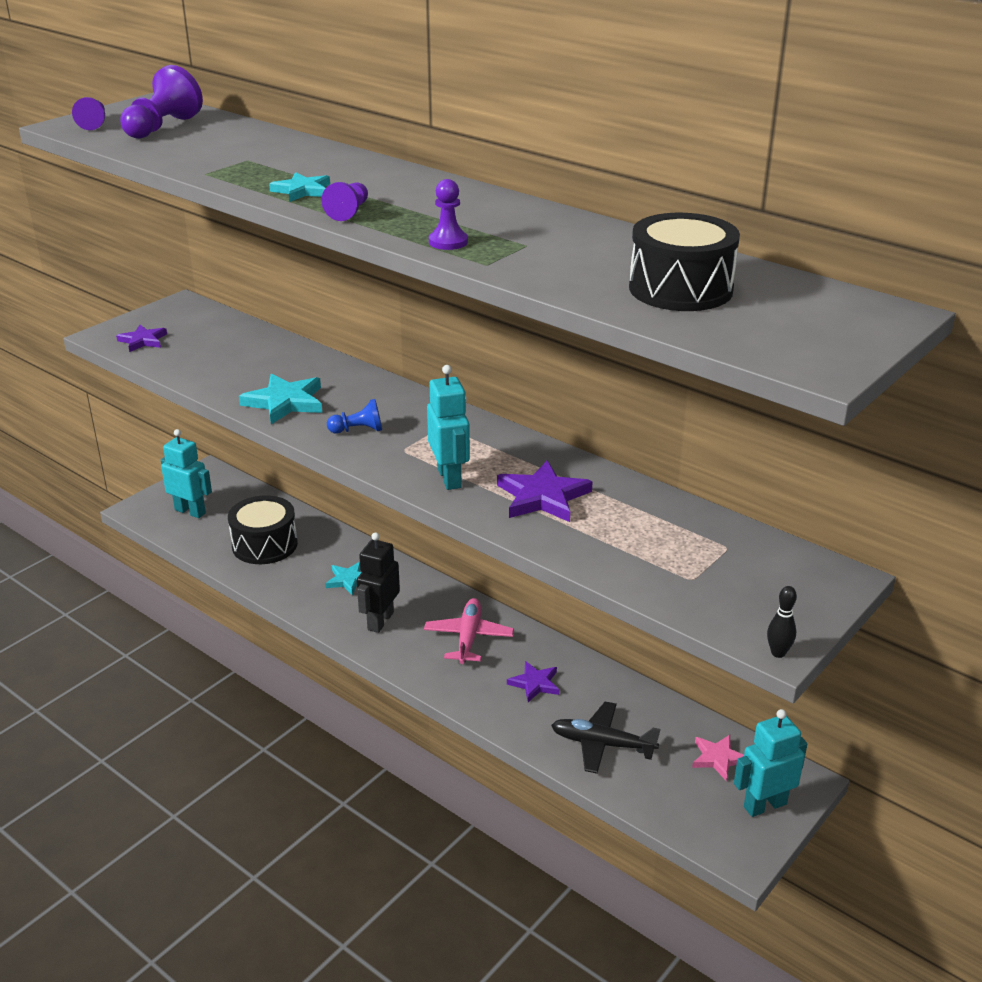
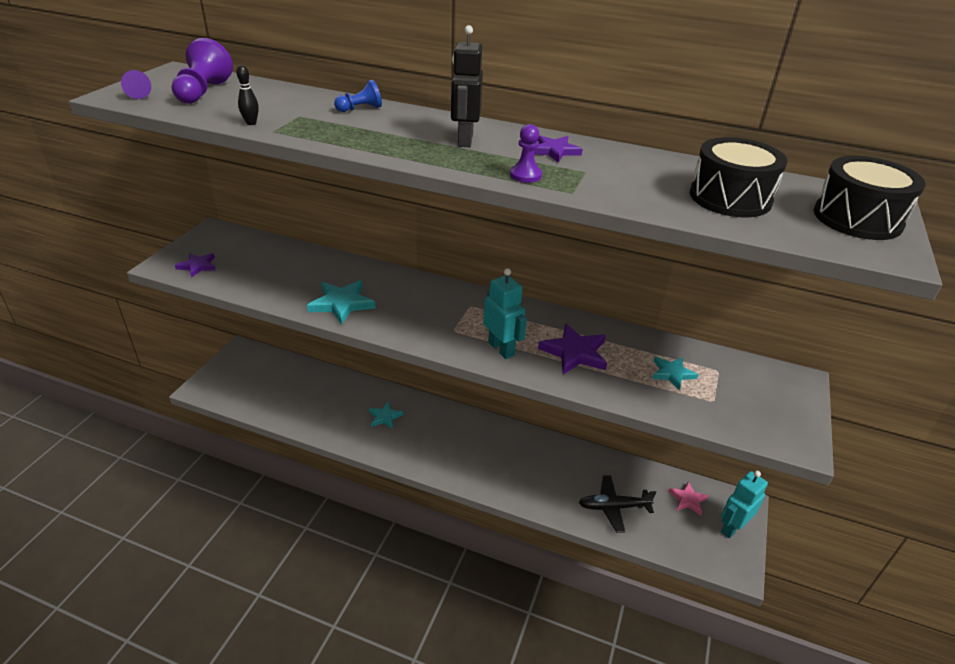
camera: 20 degrees left, 5 degrees up
(190, 511) = (242, 383): turquoise robot -> none
(265, 545) = (310, 400): black drum -> black drum (857, 218)
(302, 191) = (369, 140): turquoise star -> turquoise star (672, 373)
(349, 212) = (424, 156): purple pawn -> none
(358, 430) = (411, 319): blue pawn -> blue pawn (360, 109)
(380, 621) = (422, 445): black robot -> black robot (464, 140)
(468, 637) = (488, 445): pink plane -> none
(535, 683) = (548, 471): purple star -> purple star (554, 151)
(778, 653) = (805, 450): black bowling pin -> black bowling pin (251, 123)

